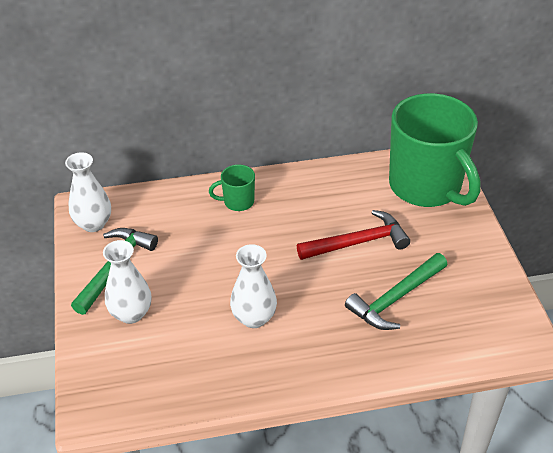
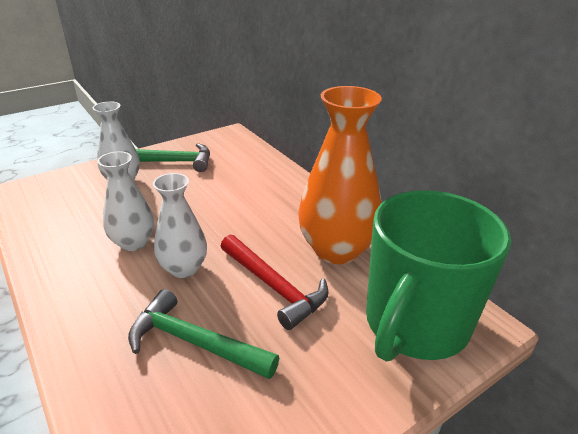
camera: 65 degrees right, 10 degrees down
(93, 224) = (214, 142): white vase -> white vase (184, 268)
(237, 202) = (283, 196): green mug -> none
(332, 195) = (336, 249): none -> orange vase

